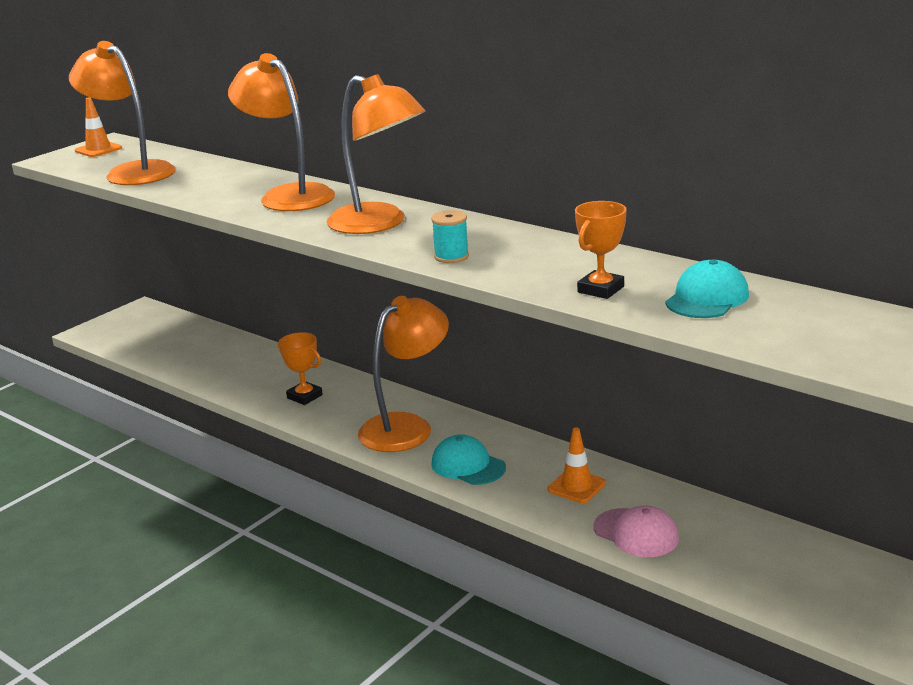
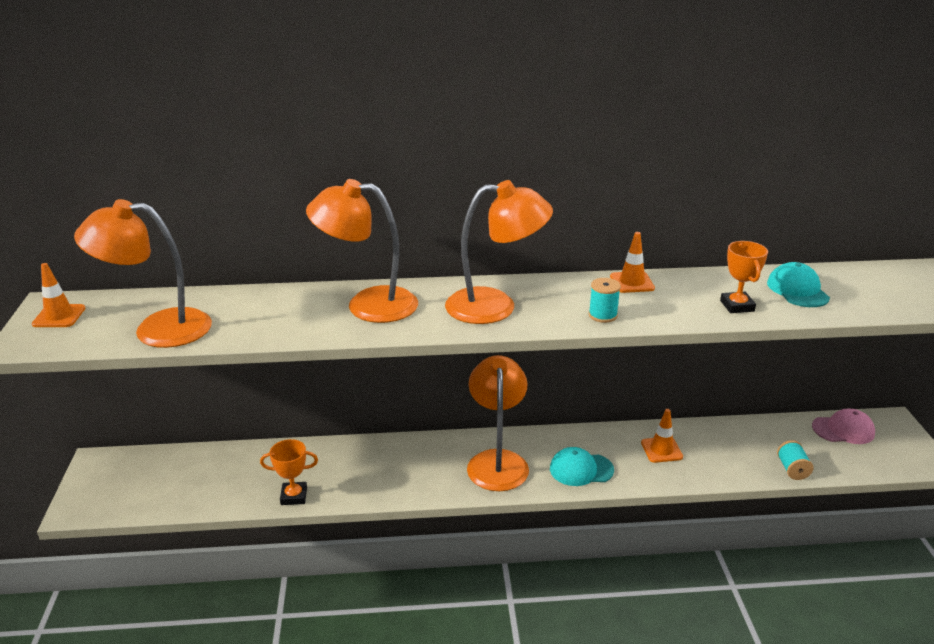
camera: 45 degrees left, 5 degrees up
(304, 396) = (385, 474): orange trophy -> orange trophy (294, 496)
(542, 242) = (632, 282): none -> orange traffic cone
(636, 533) = (736, 463): pink cap -> pink cap (843, 430)
(693, 568) = (792, 469): none -> turquoise spool

